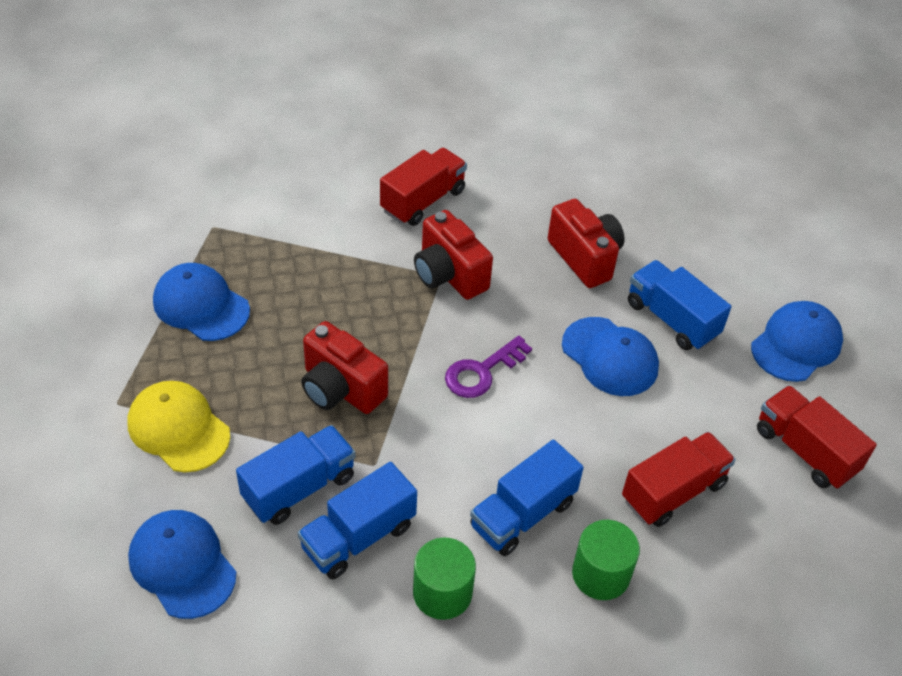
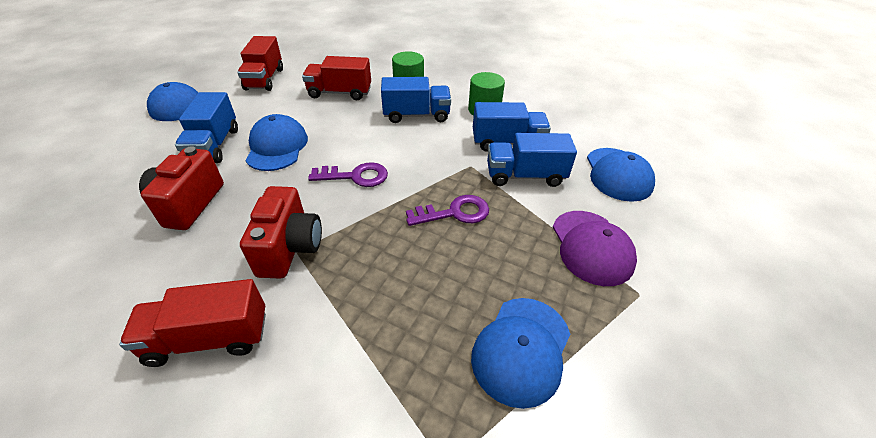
camera: 140 degrees left, 5 degrees down
(178, 429) = (591, 247): yellow cap -> purple cap
(201, 305) = (521, 349): blue cap -> blue cap turned 45 degrees clockwise
(341, 389) = (454, 213): red camera -> purple key

